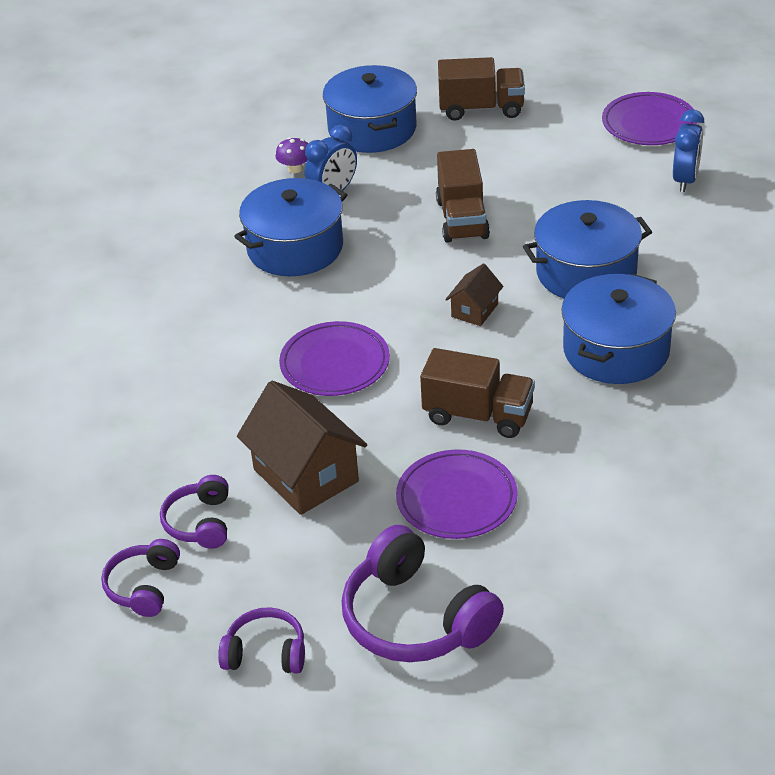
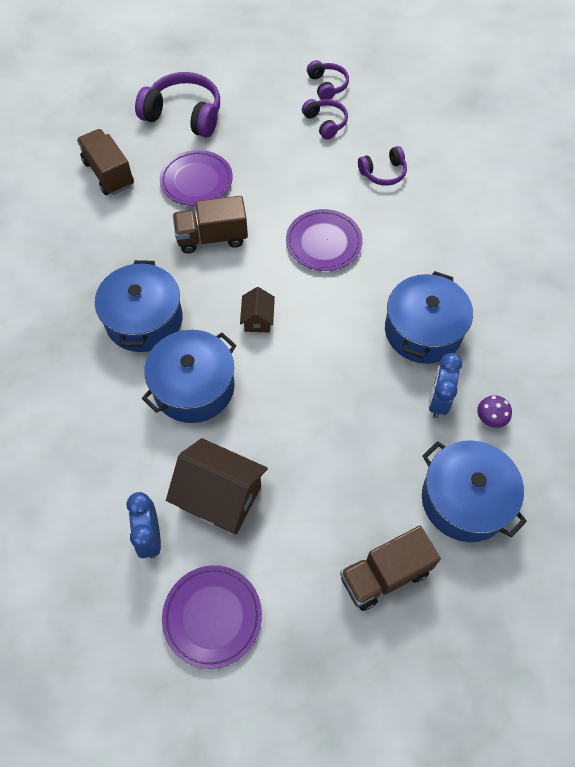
camera: 150 degrees right, 20 degrees up
(266, 653) = (246, 78): purple headphones -> purple headphones (383, 173)
(306, 475) = (289, 166): brown house -> brown house (220, 497)
(462, 219) = (317, 410): brown truck -> brown truck (108, 174)

